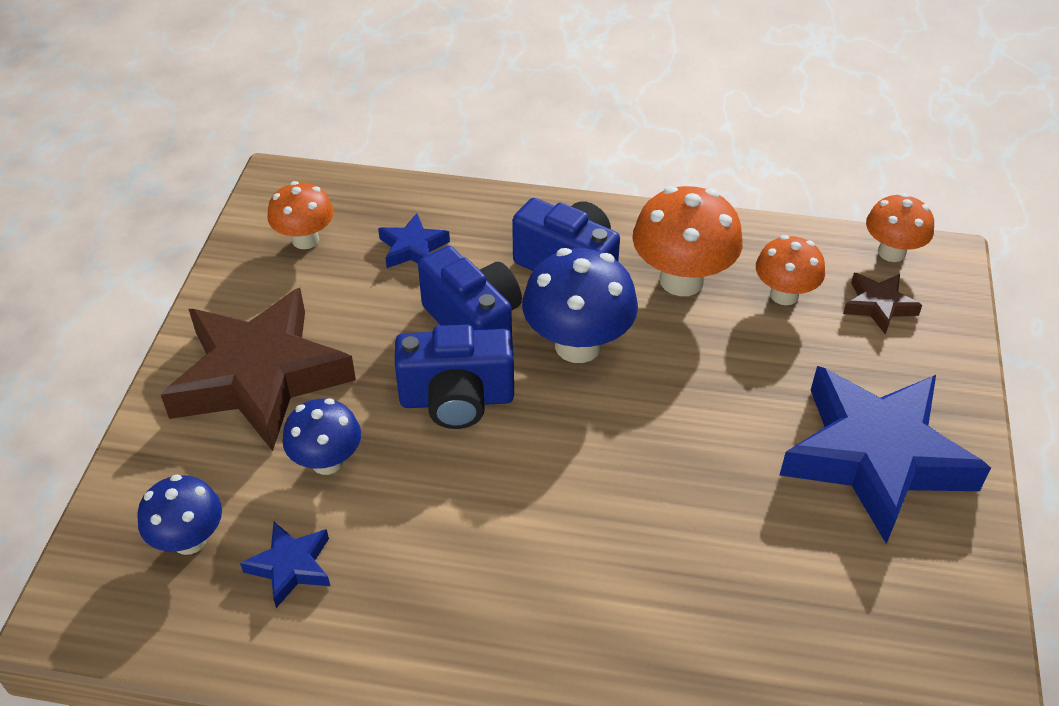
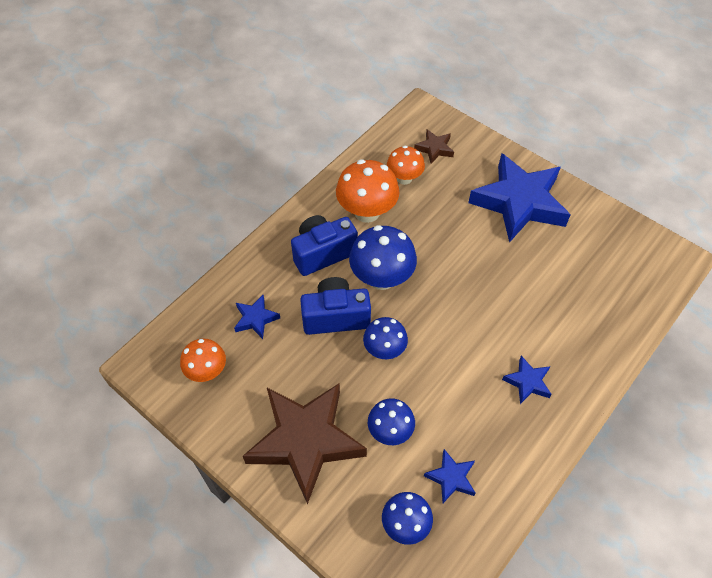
camera: 60 degrees left, 10 degrees up
(457, 399) = (384, 350): blue camera -> blue mushroom
(521, 605) = (527, 382): none -> blue star
(891, 252) = (405, 124): orange mushroom -> none

